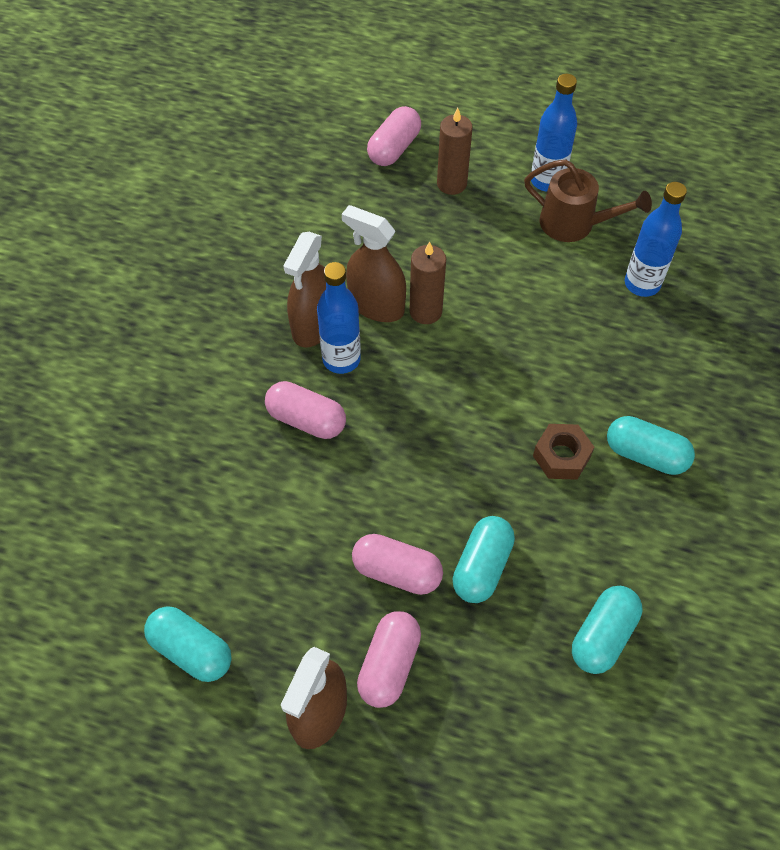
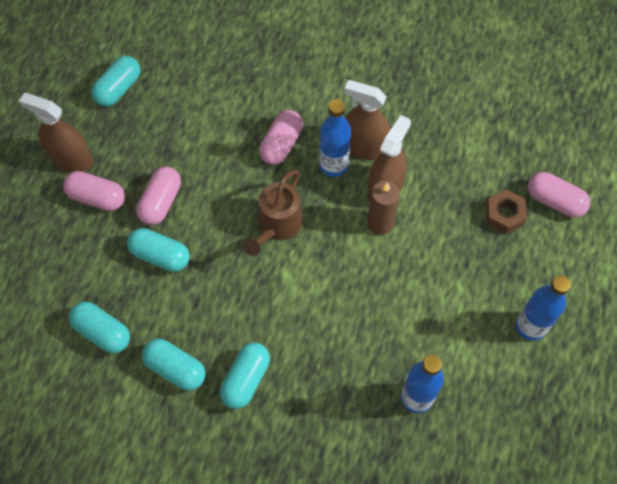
camera: 90 degrees right, 5 degrees up
(451, 184) = (518, 246): brown candle -> none
(561, 456) = (246, 316): brown nut -> brown nut (504, 215)
(575, 224) = (480, 346): brown watering can -> brown watering can (277, 226)
(642, 537) = (175, 368): none -> turquoise capsule

